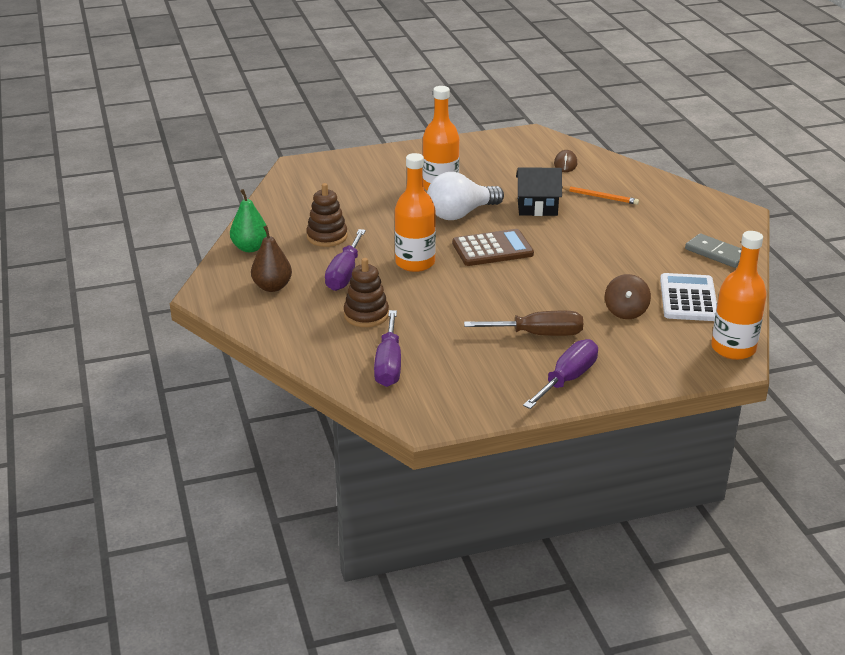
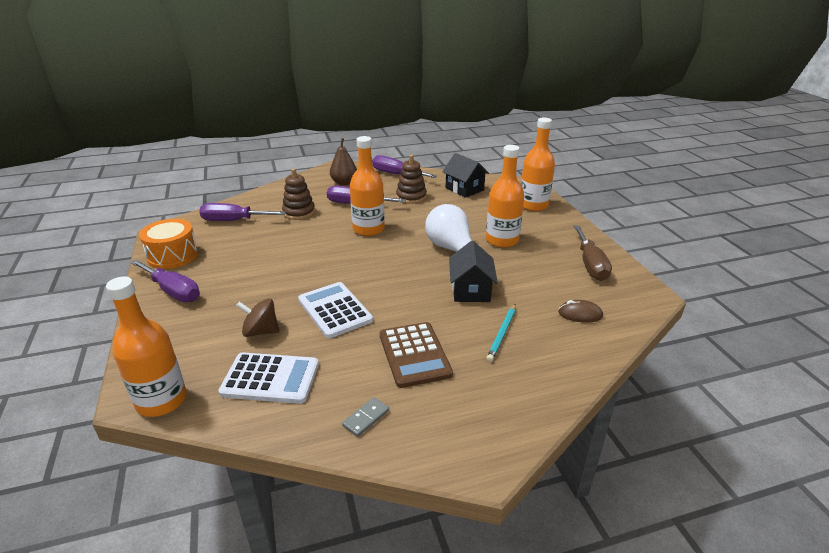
camera: 90 degrees right, 0 degrees up
(250, 248) = (396, 174): green pear -> purple screwdriver
(308, 202) = (464, 189): none -> black house
(358, 165) = (533, 205): none -> orange bottle
(487, 397) = (173, 256): none -> orange drum
(492, 249) = (388, 263): brown calculator -> brown calculator (414, 354)
(538, 334) = (243, 280): brown screwdriver -> brown screwdriver (590, 264)
(583, 274) = (335, 310): none -> white calculator
(600, 197) = (502, 334): orange pencil -> turquoise pencil
(716, 253) = (366, 418): grey domino -> grey domino, size x0.62

